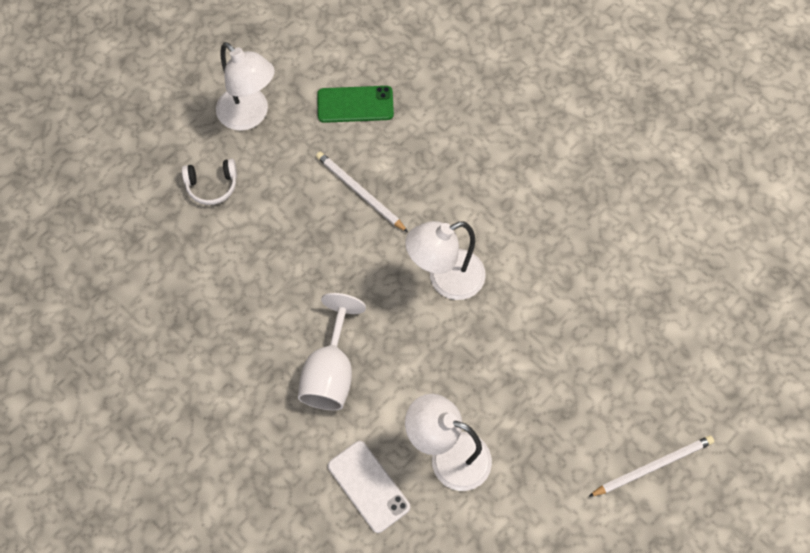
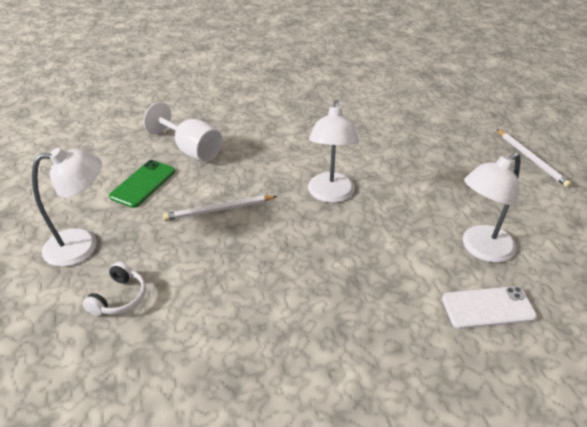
camera: 60 degrees left, 25 degrees down
(330, 372) = (366, 290): white goblet -> white goblet (191, 150)
(653, 466) = (531, 159): white pencil -> white pencil turned 150 degrees clockwise

